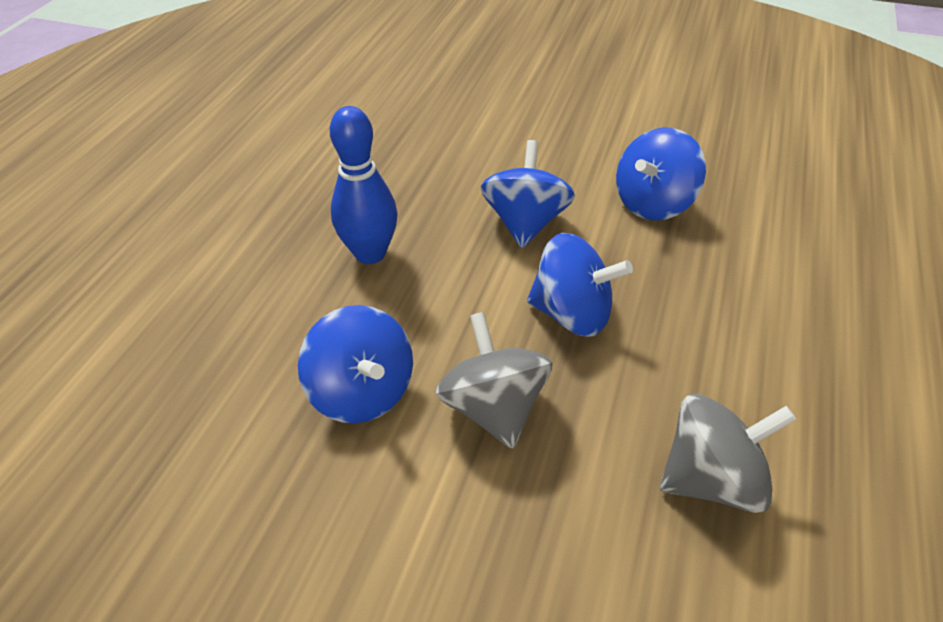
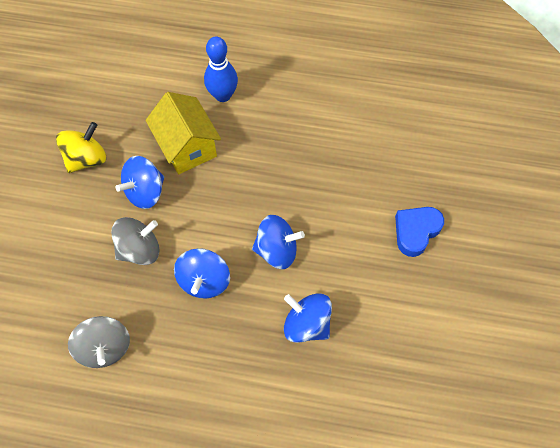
camera: 80 degrees right, 20 degrees up
(235, 504) = (86, 158): none -> yellow spinning top
(284, 320) = (187, 147): none -> yellow house
(370, 253) = (240, 174): blue bowling pin -> blue bowling pin (223, 95)
(518, 98) = (416, 231): none -> blue heart

